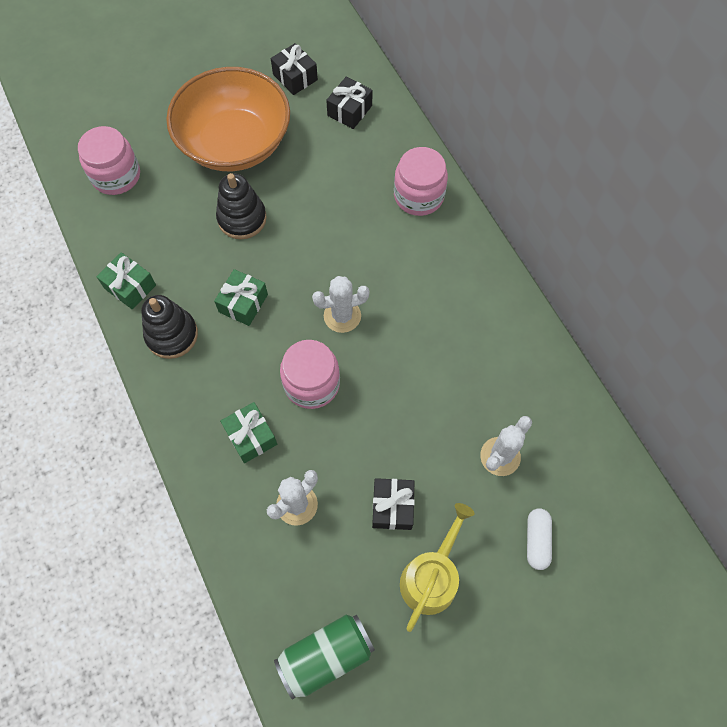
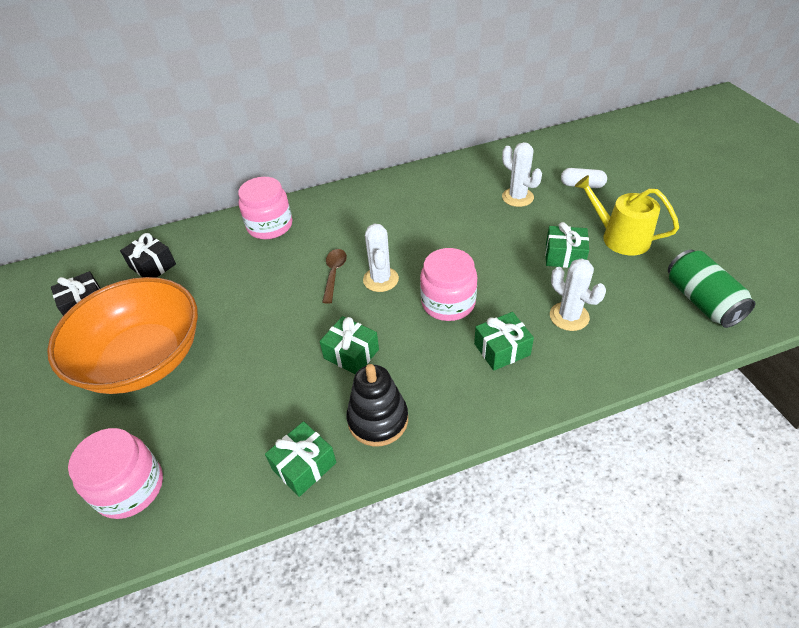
camera: 80 degrees left, 20 degrees down
(242, 218) = (246, 353): black stacking toy -> none
(348, 271) = (334, 274): none -> brown spoon
(392, 507) = (564, 256): black gift -> green gift

